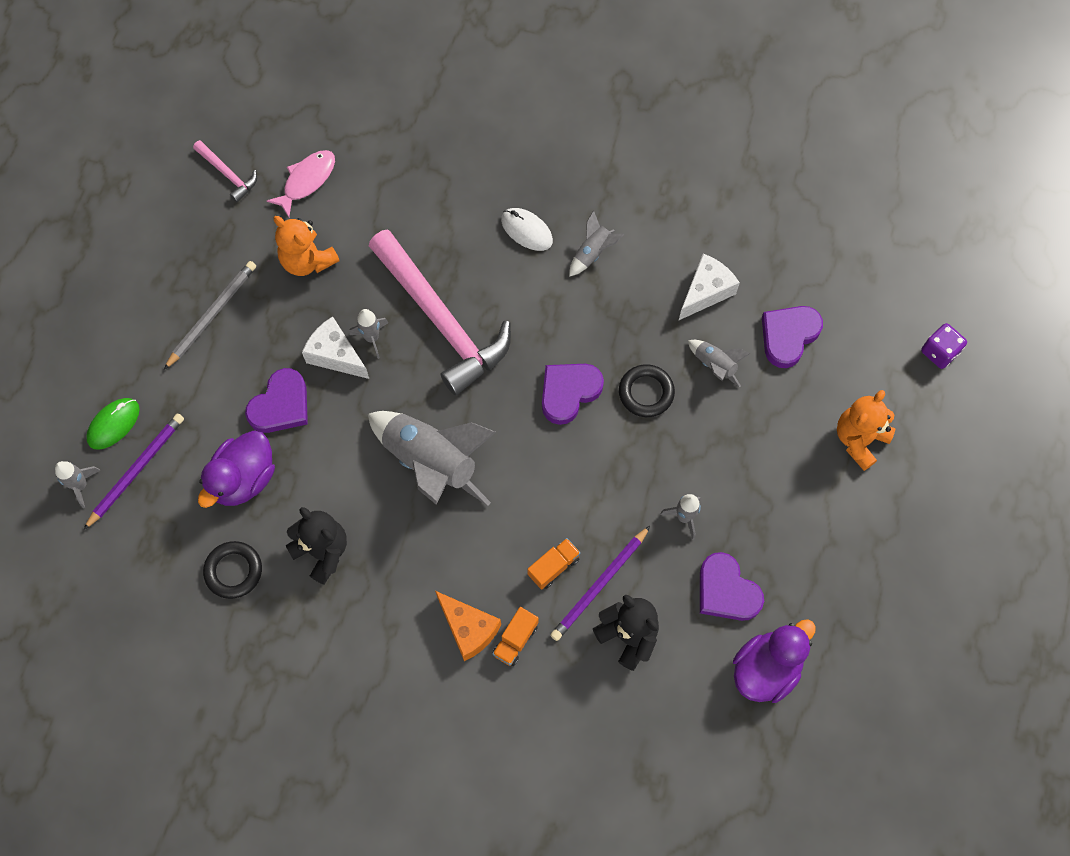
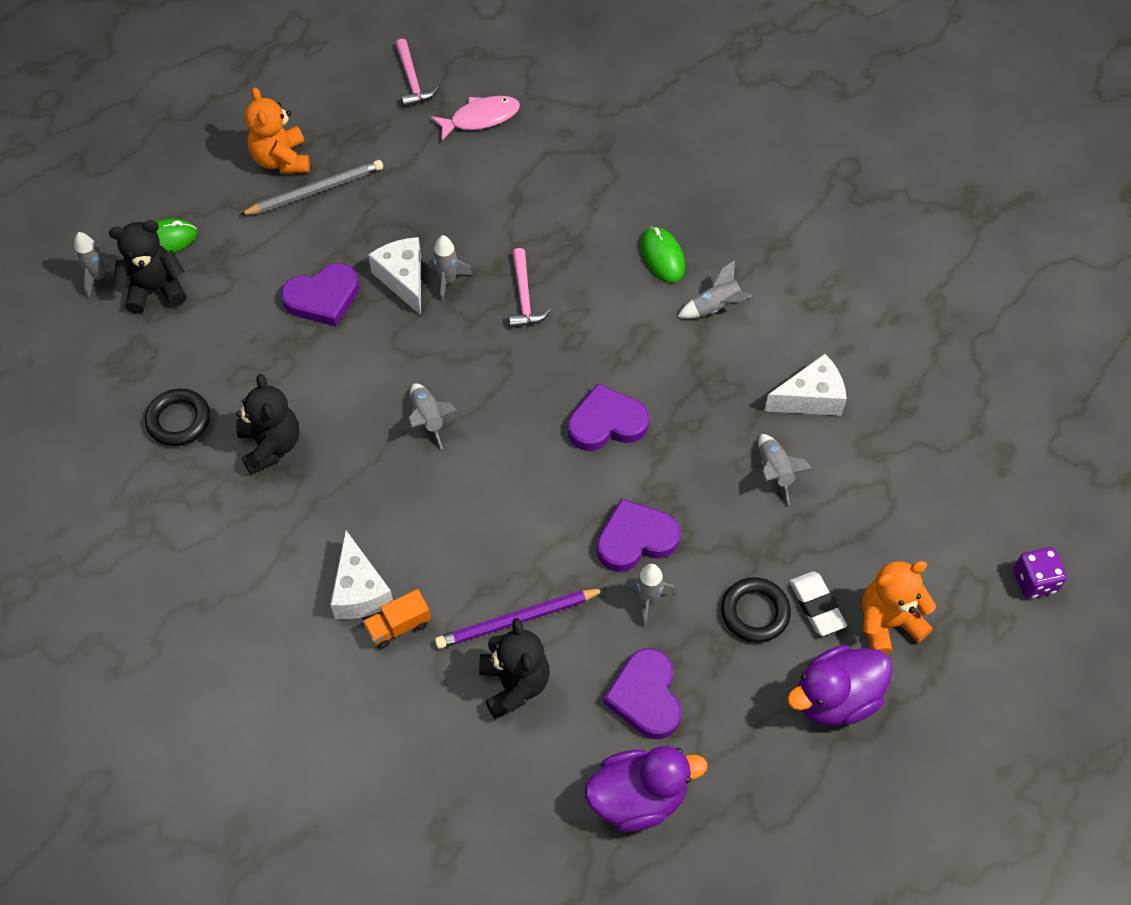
camera: 30 degrees right, 10 degrees down
(136, 470) = (155, 289): purple pencil -> black teddy bear
(244, 479) = (244, 345): purple duck -> purple duck (835, 698)
(307, 260) = (434, 186): orange teddy bear -> orange teddy bear (281, 160)
(431, 462) = (428, 419): grey rocket -> grey rocket, size x0.47
(441, 321) = (524, 297): pink hammer -> pink hammer, size x0.44
(468, 629) = (360, 591): orange cheese -> white cheese
(526, 230) = (662, 257): white mouse -> green mouse
(553, 567) = (482, 577): orange truck -> none
(646, 393) = (685, 462): black ring -> black ring (755, 612)
(788, 336) = (873, 483): purple heart -> purple heart (635, 539)
(803, 454) = (816, 605): none -> white eraser

